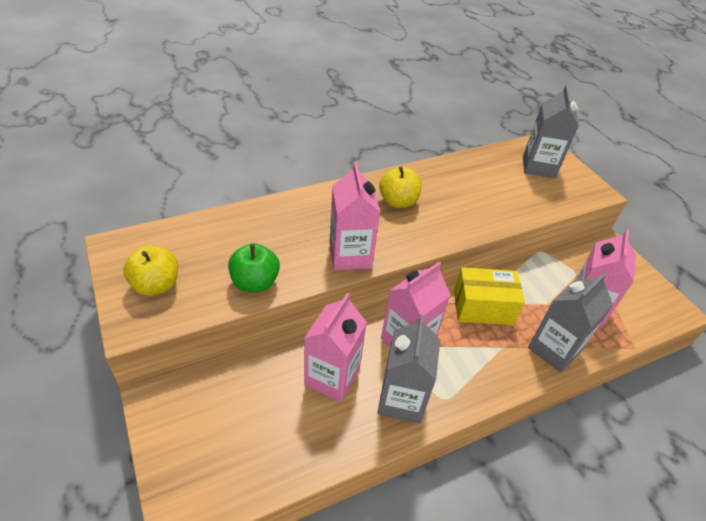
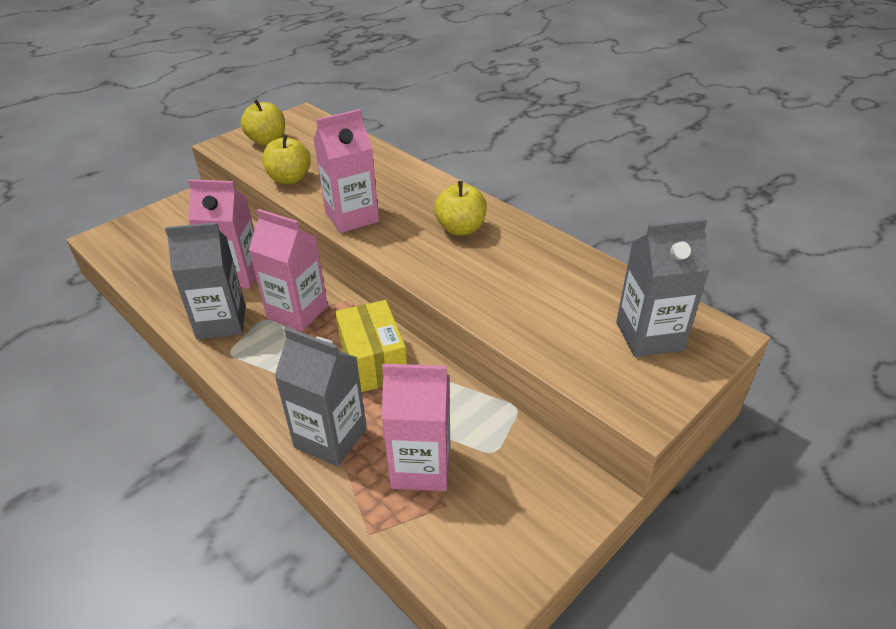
camera: 75 degrees right, 5 degrees down
(255, 282) = (289, 179): green apple -> yellow apple

